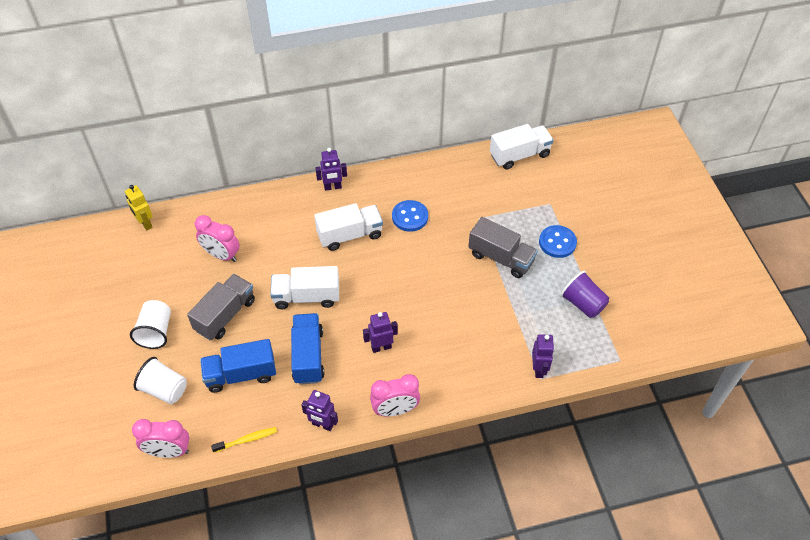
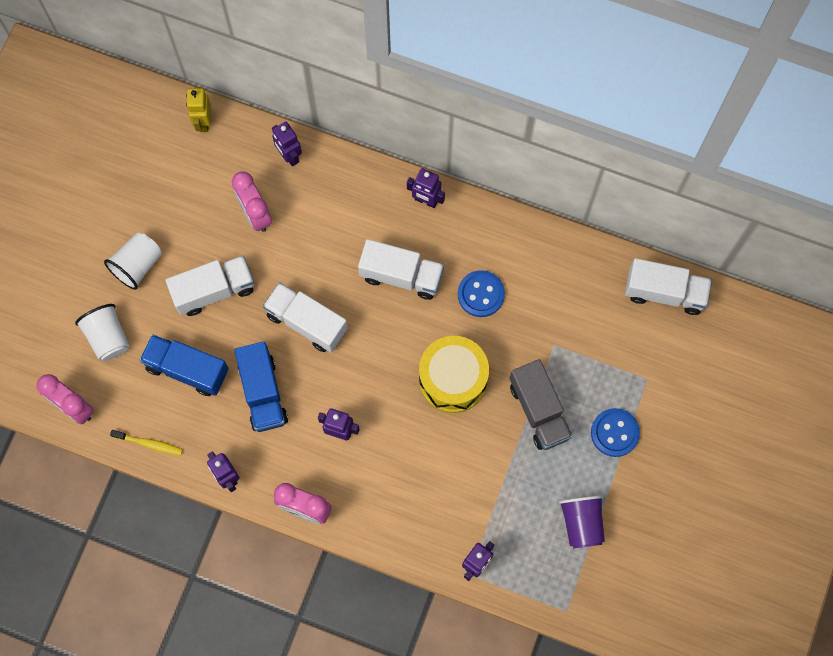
camera: 35 degrees right, 20 degrees up
(221, 211) = (289, 156): none -> purple robot
(225, 315) = (214, 290): grey truck -> white truck
(308, 356) = (263, 393): blue truck -> blue truck turned 135 degrees clockwise
(432, 273) = (453, 379): none -> yellow drum

